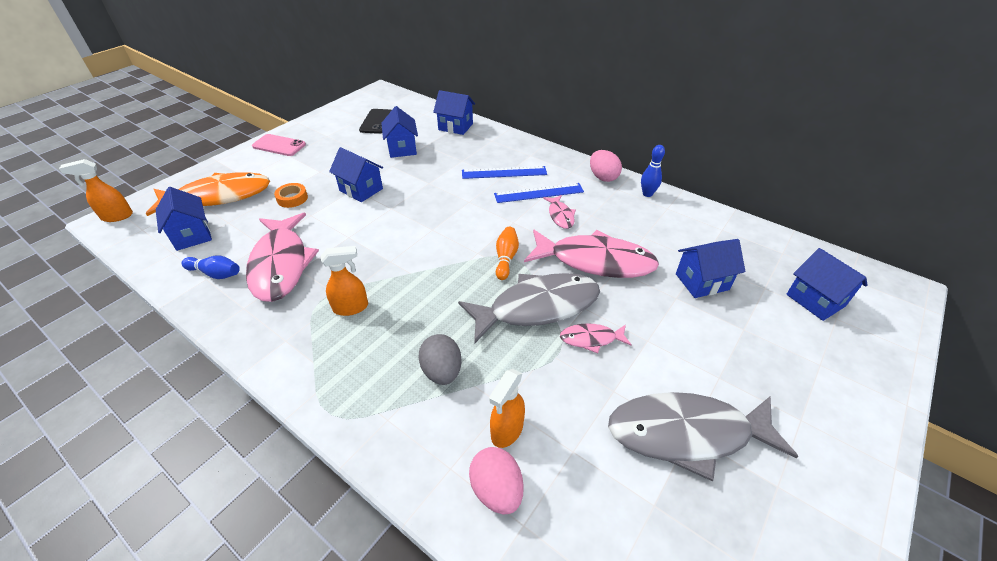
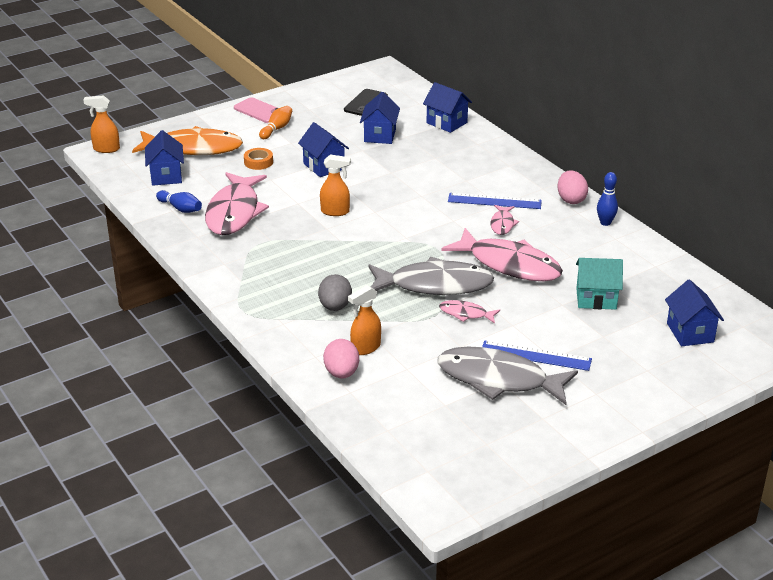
camera: 20 degrees right, 10 degrees down
(351, 307) = (281, 253): orange spray bottle -> orange spray bottle (335, 211)
(504, 172) = (471, 176): blue ruler -> blue ruler (535, 356)
(506, 258) = (429, 246): orange bowling pin -> orange bowling pin (276, 129)
(702, 282) = (596, 299): blue house -> turquoise house

